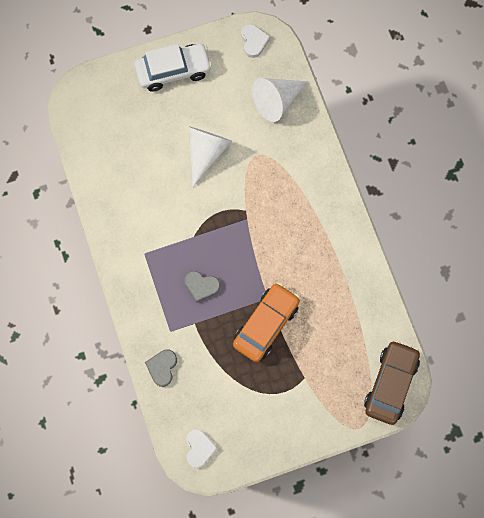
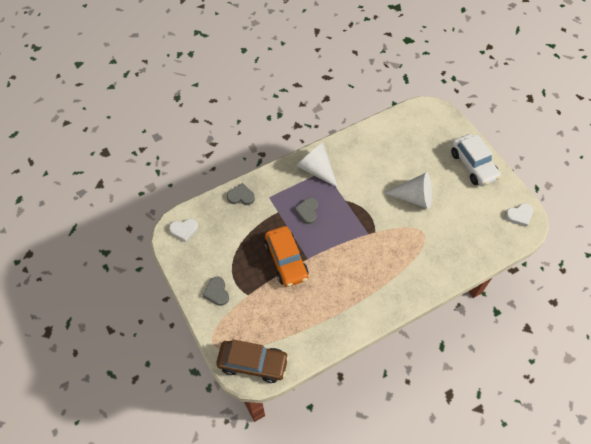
camera: 80 degrees right, 15 degrees down
(266, 324) = (286, 260): orange car -> orange car turned 45 degrees clockwise
(277, 101) = (474, 240): white cone -> white cone (316, 169)
(295, 415) = (217, 292): none -> grey heart

